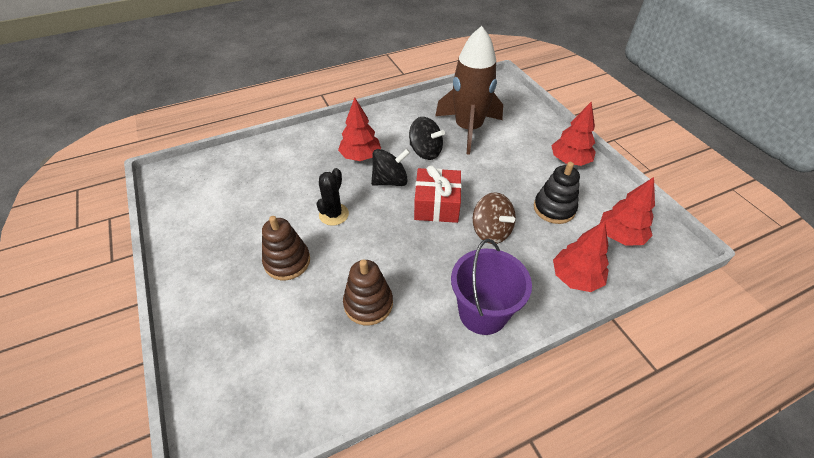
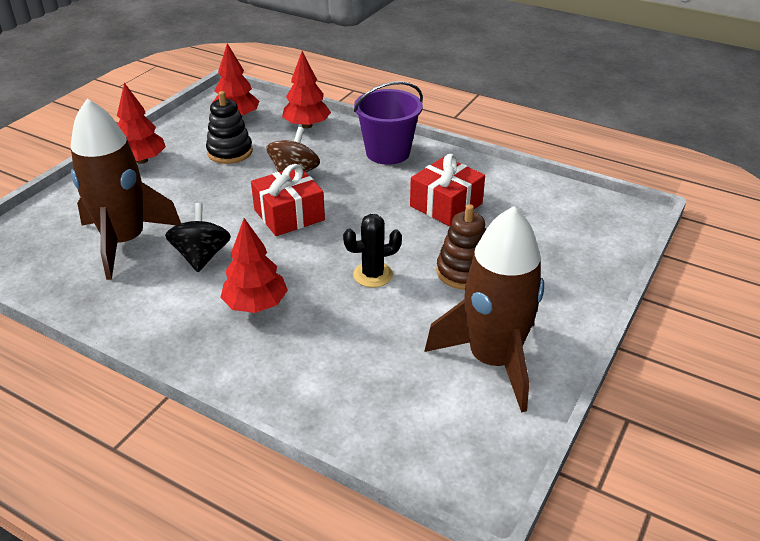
camera: 125 degrees left, 10 degrees down
(211, 226) = (493, 360): none -> brown rocket
(368, 304) = (446, 205): brown stacking toy -> red gift
(390, 181) = (280, 260): black spinning top -> none

